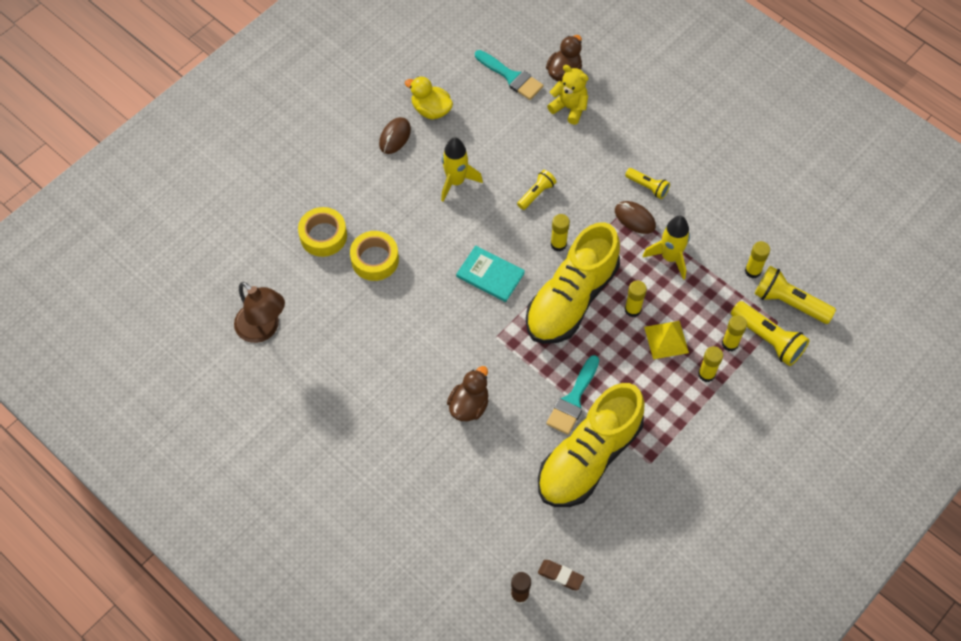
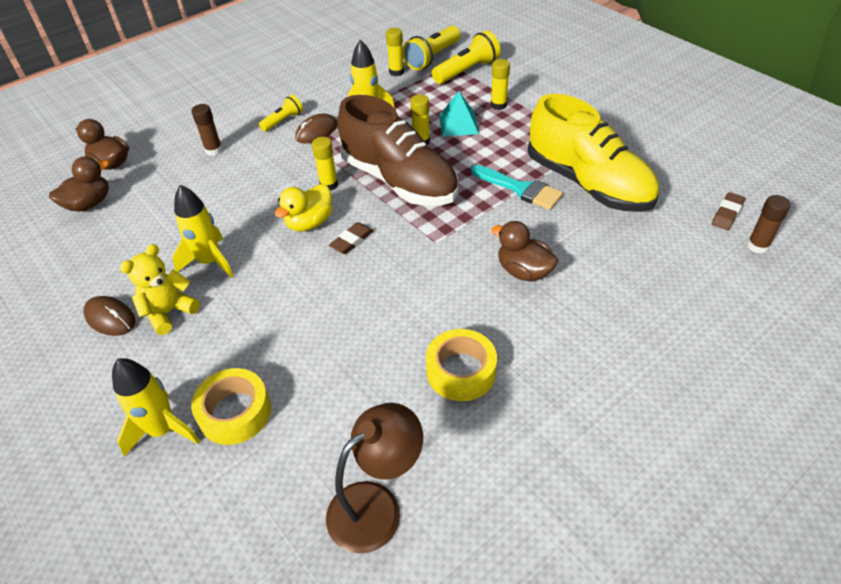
camera: 80 degrees left, 15 degrees down
(308, 199) = (163, 430): none -> yellow rocket
(375, 259) = (295, 352): yellow tape -> yellow tape (461, 371)
(431, 110) = (90, 278): yellow duck -> yellow duck (309, 223)
(490, 275) = (352, 241): turquoise book -> brown eraser
(511, 77) = (89, 204): turquoise brush -> brown duck
(536, 194) = (257, 196): yellow flashlight -> none
(569, 108) = (159, 163): yellow teddy bear -> yellow teddy bear (169, 312)
(571, 299) = (399, 181): yellow shoe -> brown shoe
(594, 143) = (214, 150): none -> brown glue stick
(666, 340) = (458, 124): yellow pyramid -> turquoise pyramid
(730, 344) = (468, 90): yellow glue stick -> none

